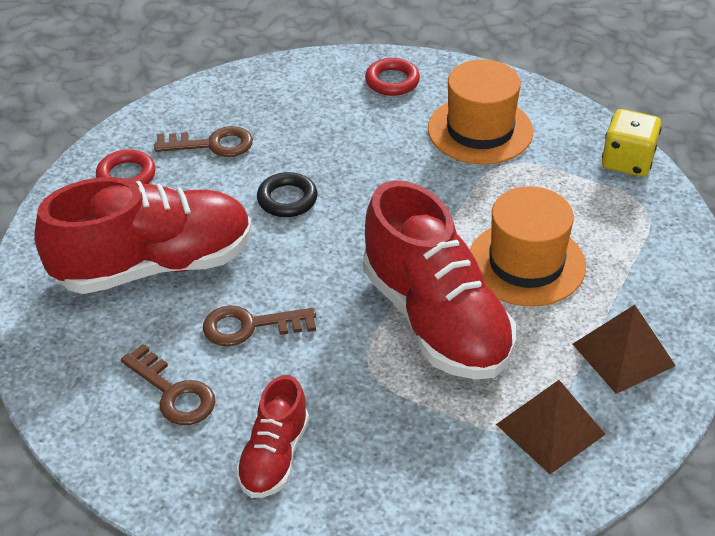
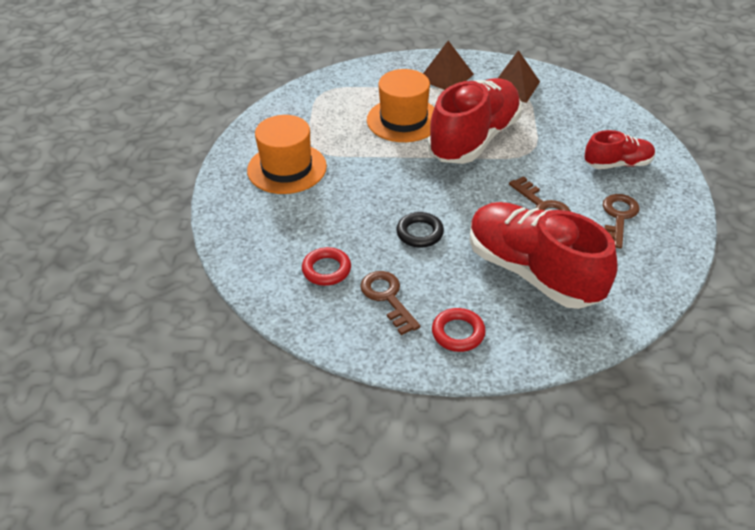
camera: 115 degrees left, 0 degrees up
(392, 81) = (249, 227): red ring -> red ring (326, 270)
(627, 161) = (284, 104): yellow dice -> none

